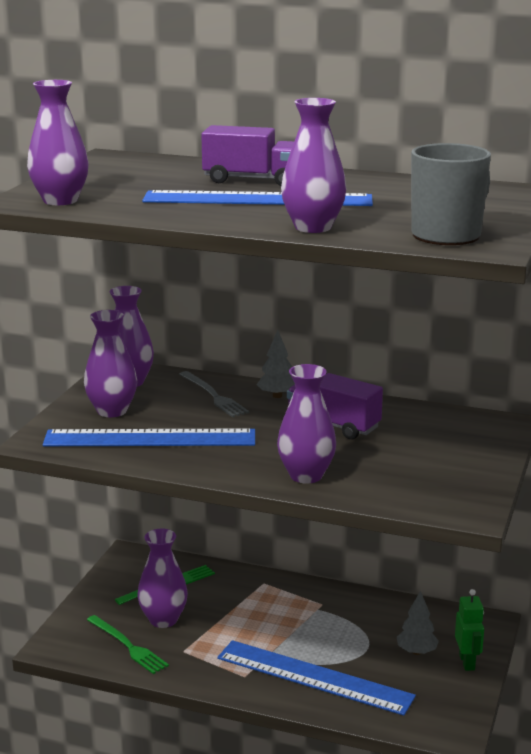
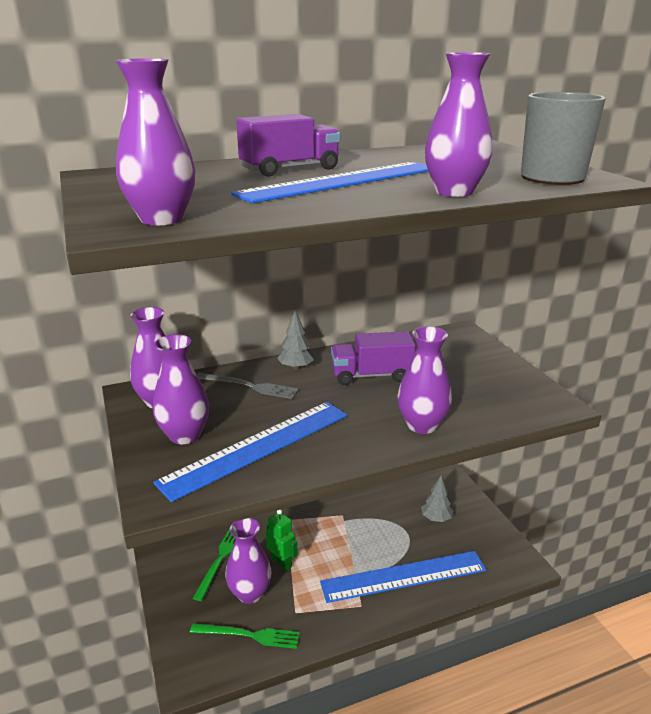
camera: 40 degrees left, 5 degrees up
(467, 662) = (470, 509): green robot -> green robot (282, 563)

